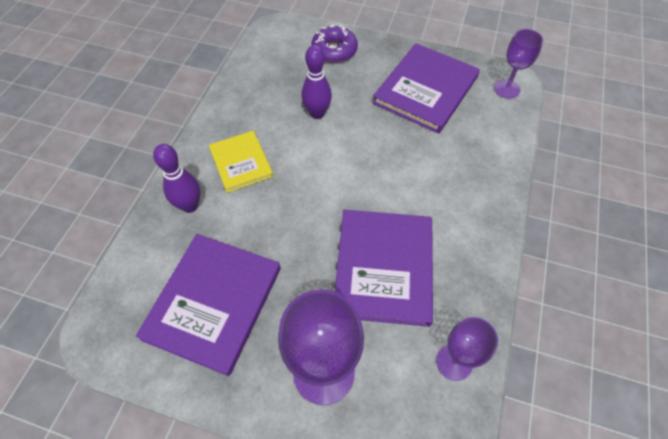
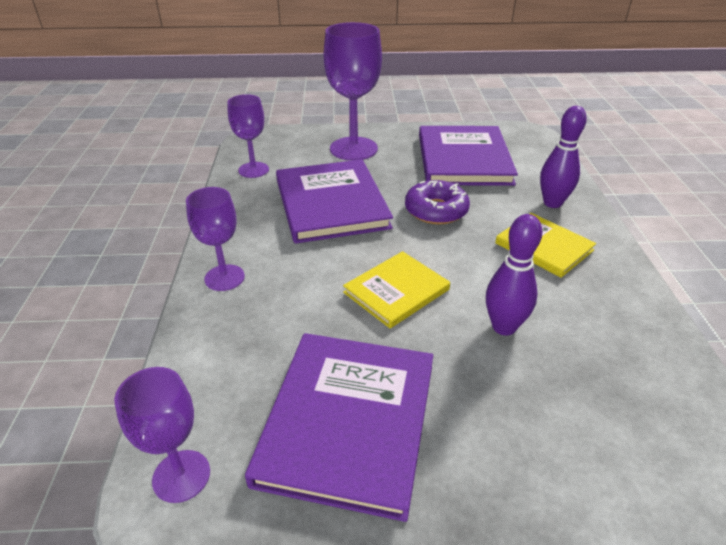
camera: 160 degrees right, 20 degrees down
(334, 50) = (573, 464): purple donut -> purple donut (436, 210)
(368, 155) = (396, 291): none -> yellow book
(487, 202) = (224, 278): none -> purple goblet

